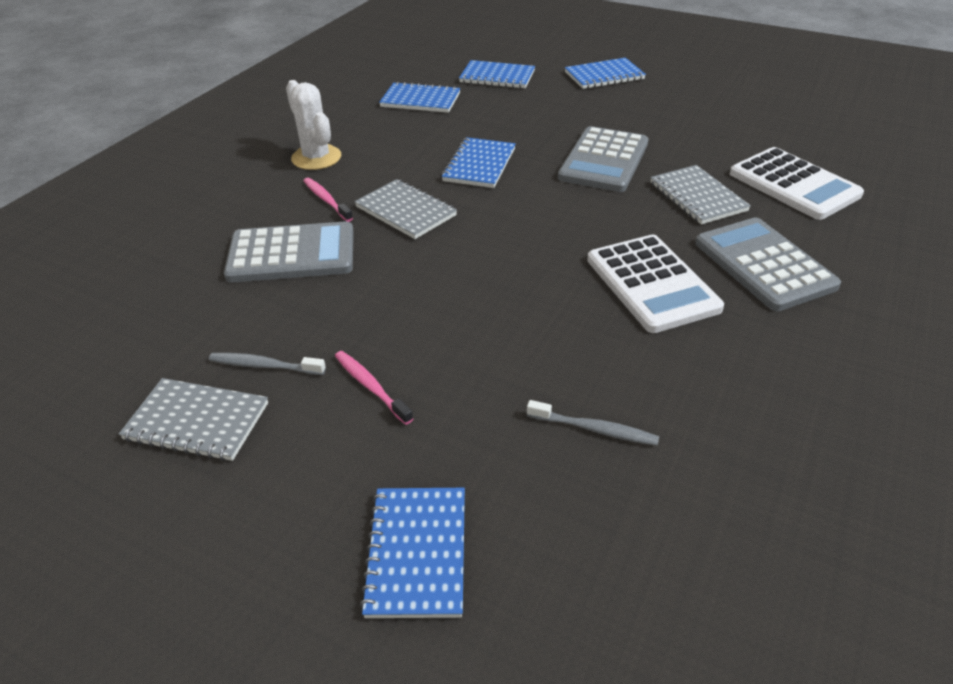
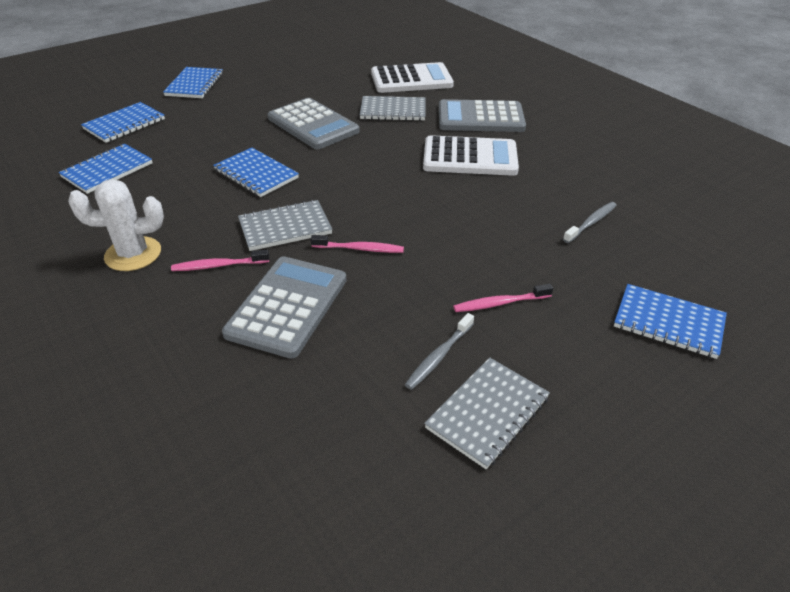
camera: 65 degrees left, 0 degrees up
(403, 264) = (360, 249): none -> pink toothbrush

